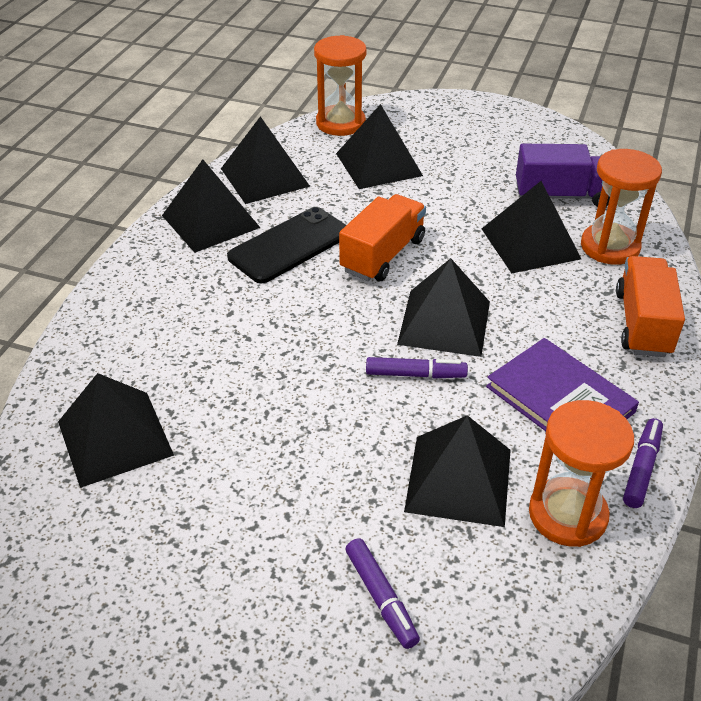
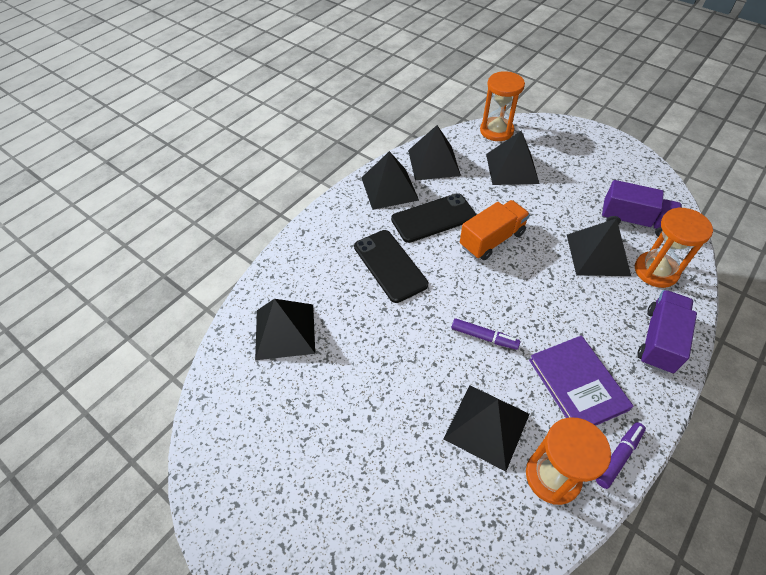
camera: 20 degrees right, 10 degrees up
(247, 317) = (390, 265): none -> black phone
(381, 597) = (408, 497): purple marker -> none
(444, 322) = (516, 302): black pyramid -> none
(642, 324) = (659, 340): orange truck -> purple truck

